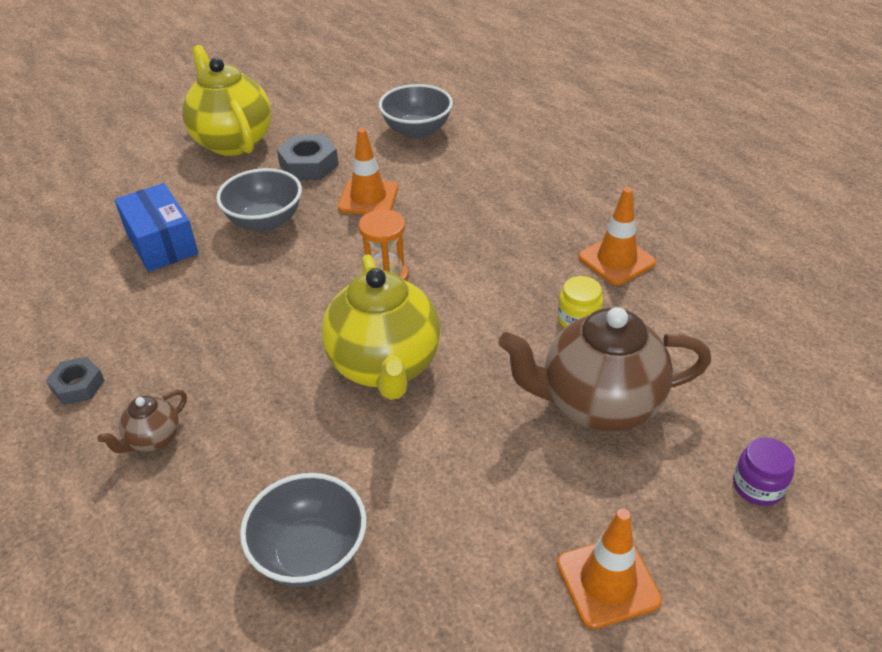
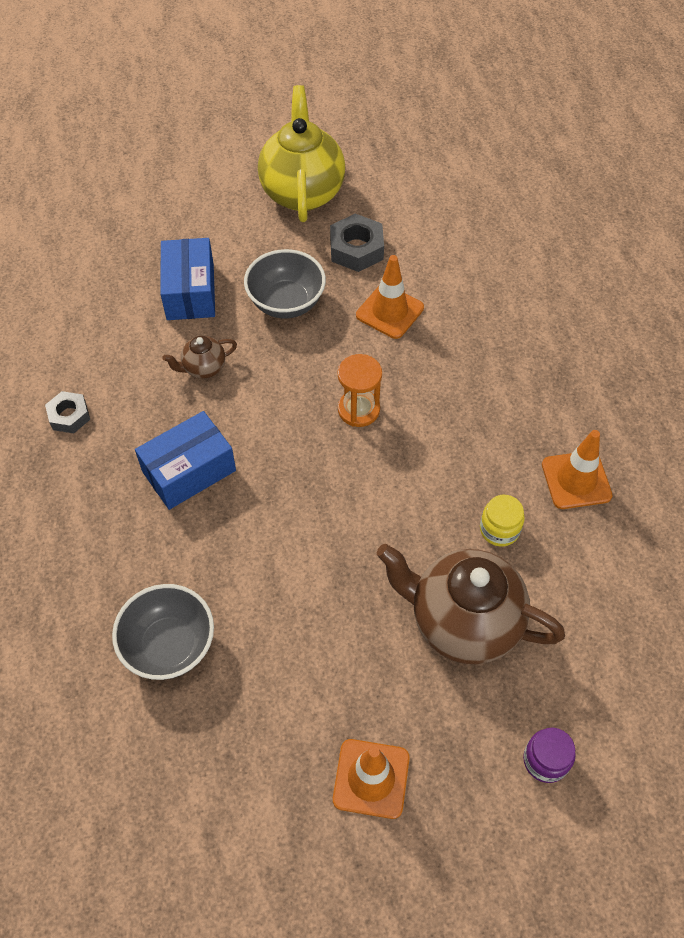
camera: 25 degrees right, 15 degrees up
(153, 439) = (103, 492): brown teapot -> brown teapot (203, 368)
(242, 385) = (189, 471): none -> blue box
(385, 366) = (309, 503): yellow teapot -> none
(417, 130) = (479, 244): grey bowl -> none

